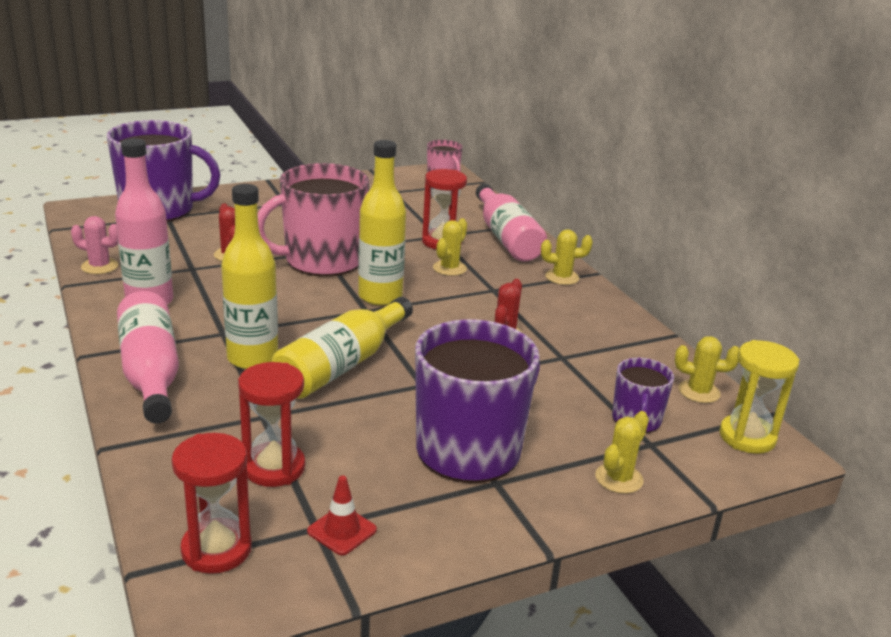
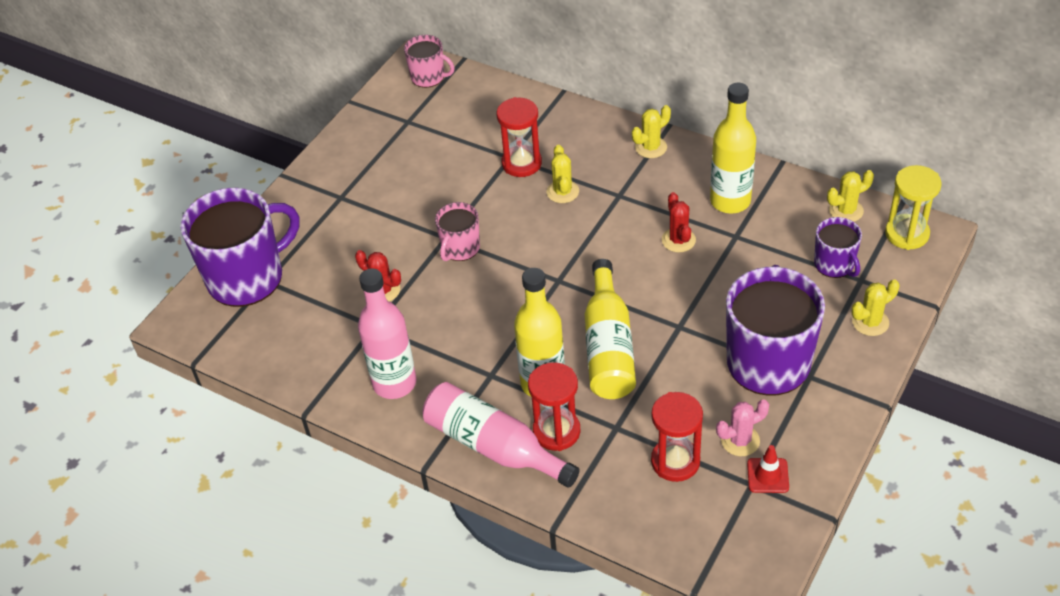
camera: 30 degrees left, 20 degrees up
(99, 266) = (300, 375): pink cactus -> pink cactus (740, 440)
(216, 549) = (718, 540): red hourglass -> red hourglass (556, 431)
(322, 261) = (460, 248): pink mug -> pink mug, size x0.50
(380, 296) = (551, 259): yellow bottle -> yellow bottle (730, 201)
(506, 237) = (562, 125): pink bottle -> none
(619, 478) = (870, 322): yellow cactus -> yellow cactus turned 60 degrees clockwise

